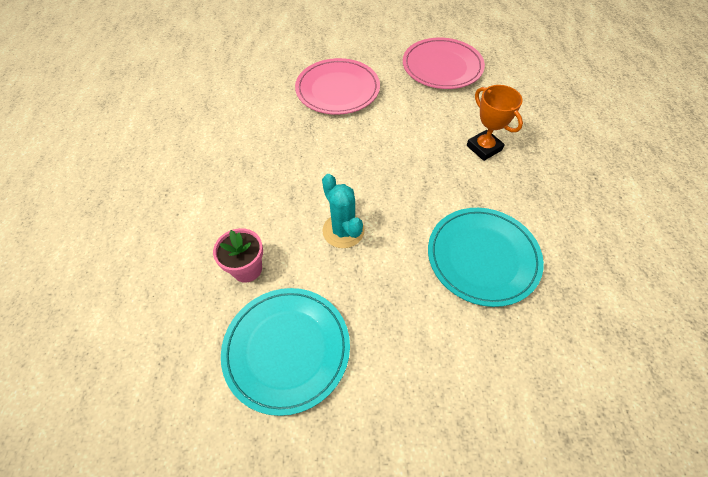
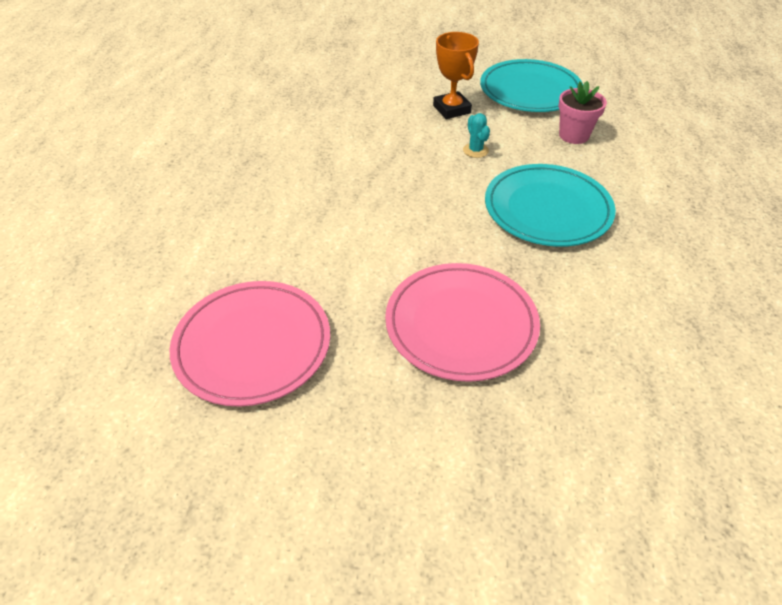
camera: 170 degrees left, 10 degrees down
(343, 231) = (475, 150): turquoise cactus -> turquoise cactus, size x0.57
(482, 257) = (344, 118): turquoise plate -> turquoise plate (547, 209)
(484, 148) = (276, 205): orange trophy -> orange trophy (452, 109)

